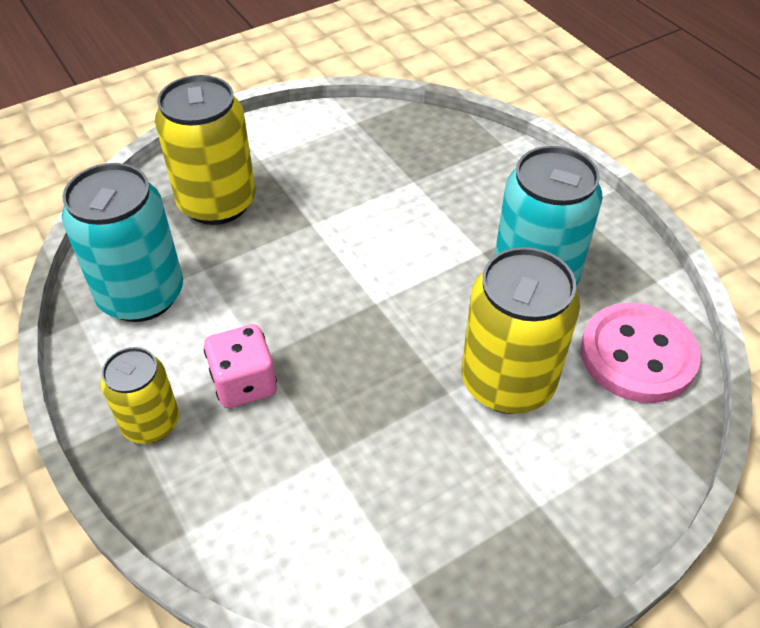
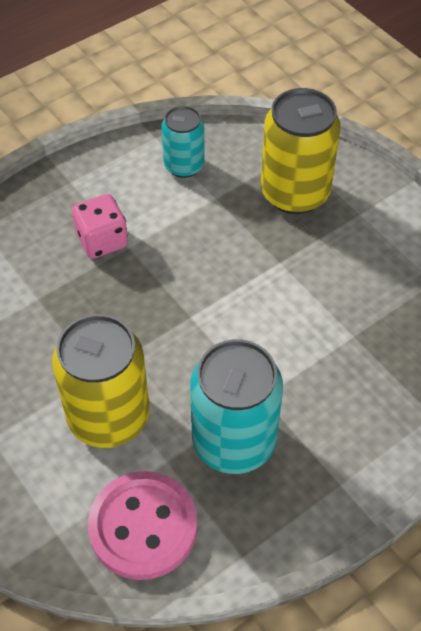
camera: 85 degrees right, 5 degrees up
(141, 295) = (184, 166): turquoise can -> turquoise can, size x0.59
(151, 423) = (66, 194): yellow can -> none

